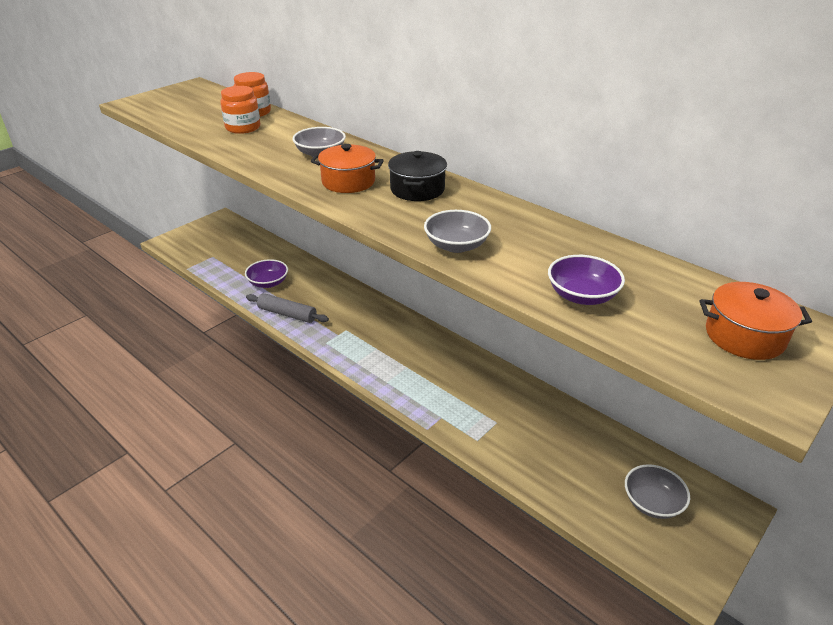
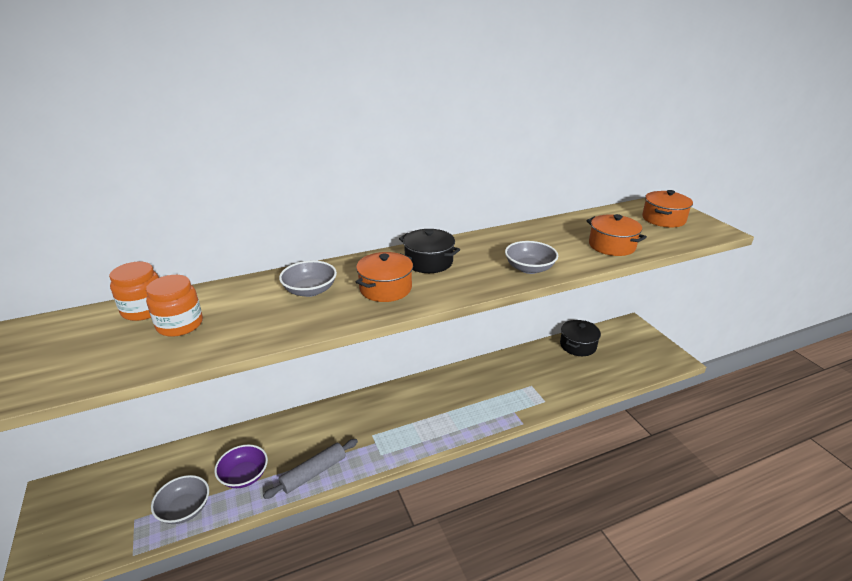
camera: 65 degrees left, 5 degrees down
(582, 295) = (611, 246): purple bowl -> orange pot
(617, 452) = (578, 345): none -> black pot
(652, 502) = (621, 349): grey bowl -> grey bowl (184, 509)

